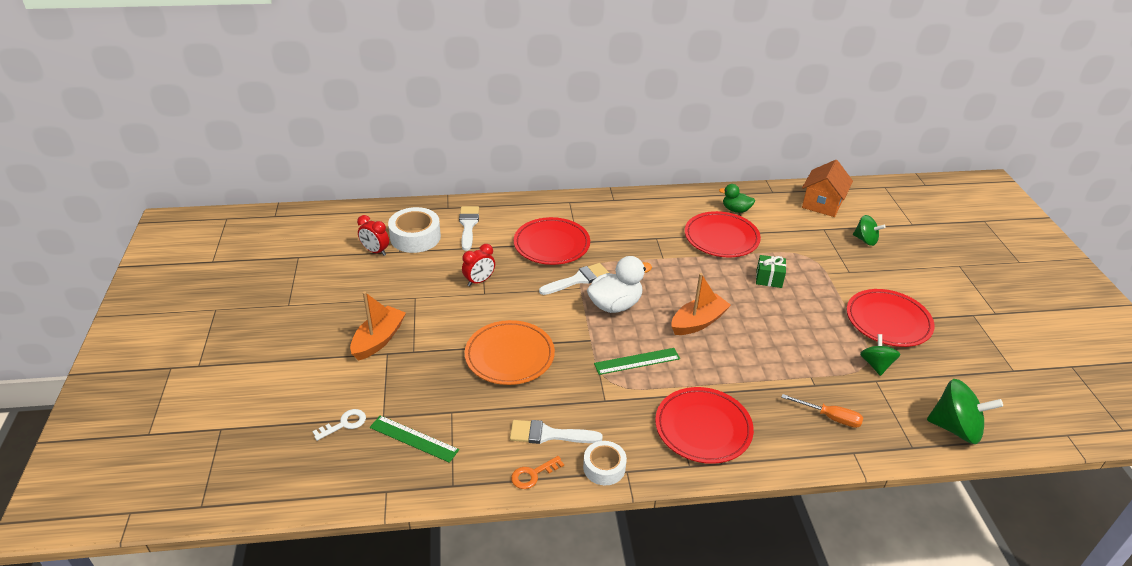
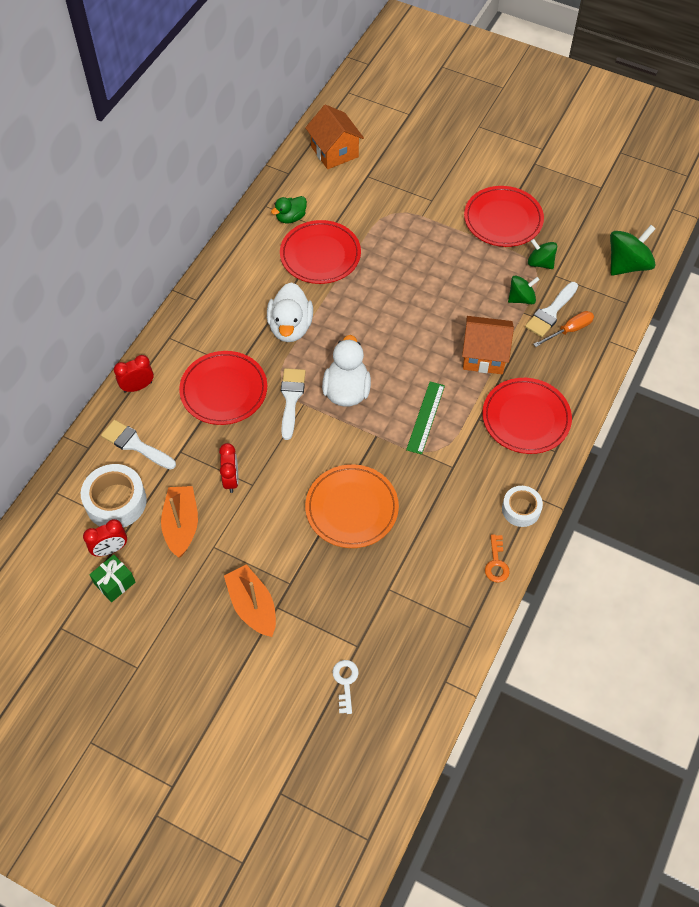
camera: 55 degrees left, 20 degrees up
(414, 438) = (400, 633): green ruler -> none
(515, 206) = (138, 387): none -> red clock
(549, 434) = (462, 529): white brush -> white brush (550, 312)
(640, 251) = (290, 327): none -> white duck
(698, 322) = (412, 344): orange boat -> orange boat (181, 525)
(737, 371) = (484, 355): none -> orange house
(769, 279) = (398, 259): green gift -> green gift (115, 583)
(865, 240) = (403, 160): green spinning top -> green spinning top (521, 298)

